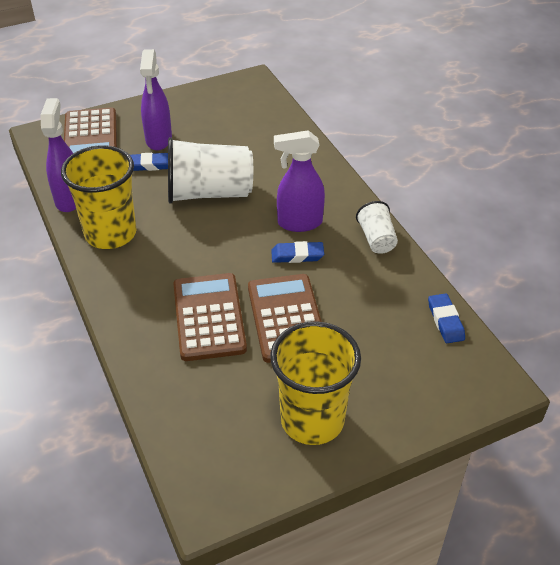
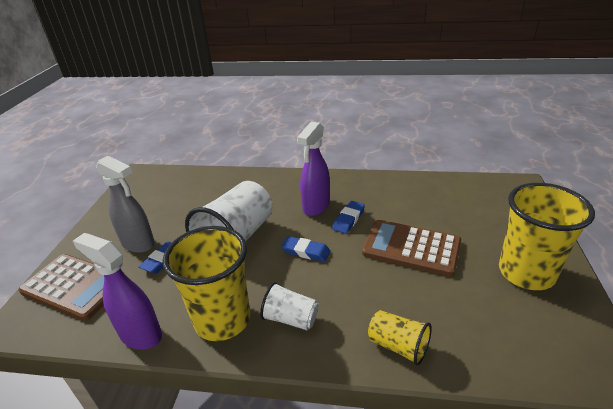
camera: 55 degrees left, 10 degrees down
(149, 349) = (398, 346): none -> yellow cup
(158, 140) = (138, 244): purple spray bottle -> grey spray bottle
(209, 317) = (382, 290): brown calculator -> none
(376, 239) = (361, 181): white cup -> white cup (290, 318)
(445, 321) = (456, 183): blue eraser -> blue eraser (305, 251)

